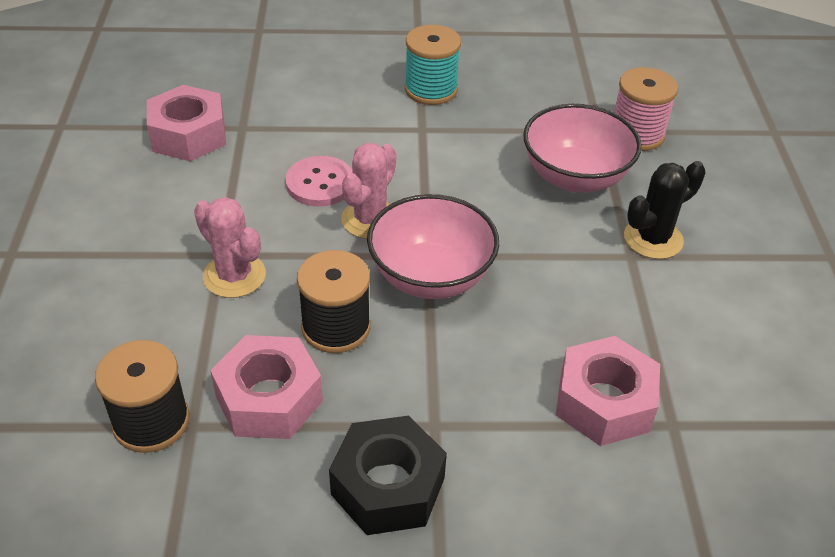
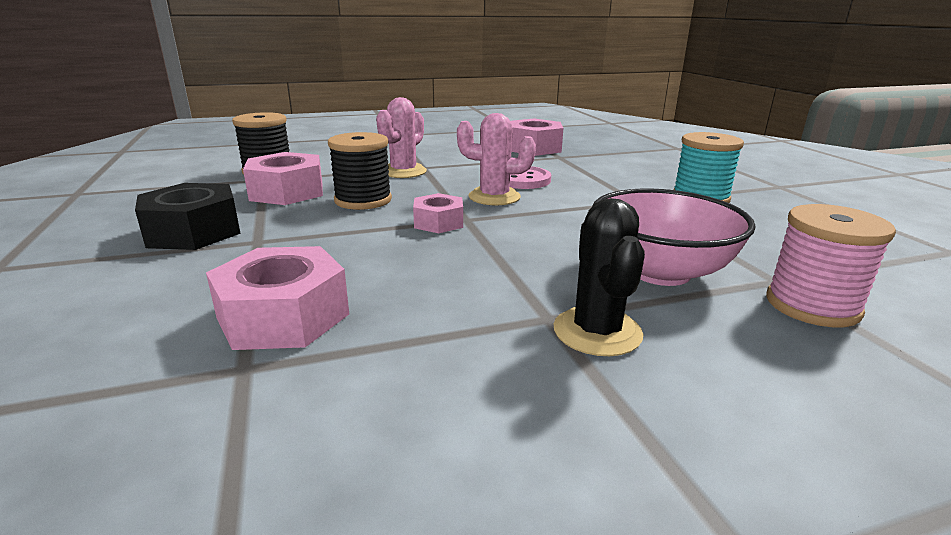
camera: 75 degrees right, 20 degrees down
(431, 277) = (438, 222): pink bowl -> pink nut
(653, 239) = (597, 332): black cactus -> black cactus turned 45 degrees clockwise

